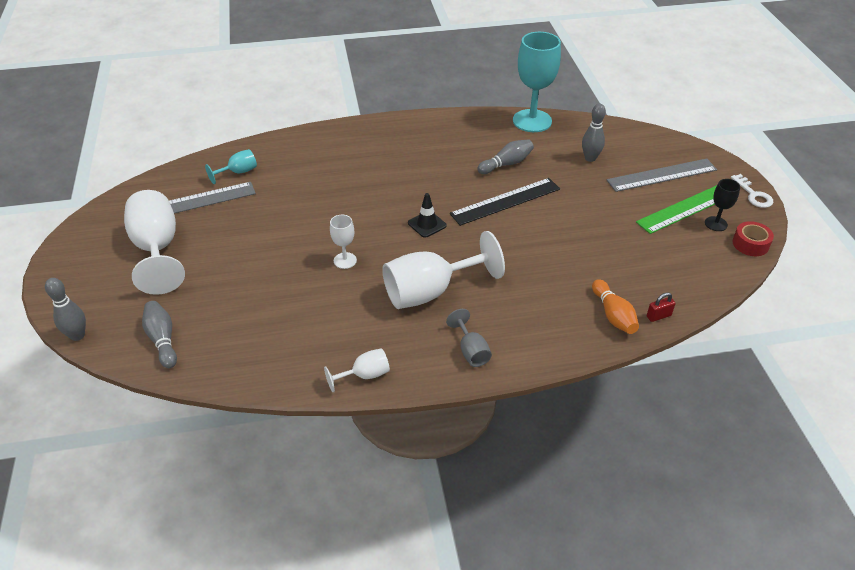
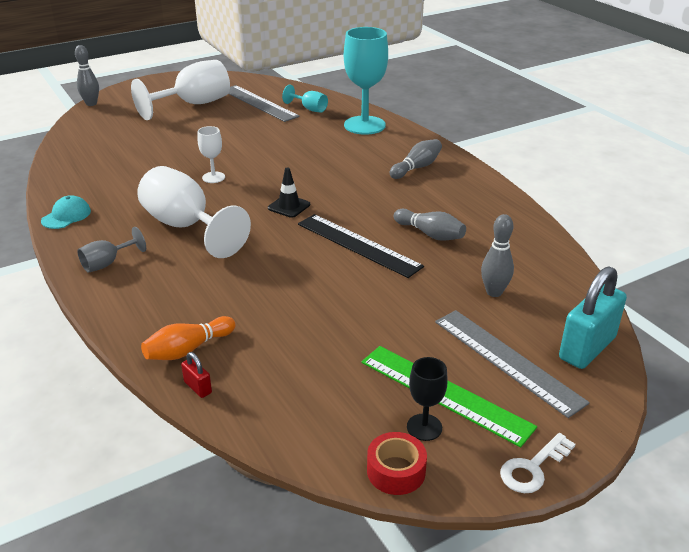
camera: 70 degrees right, 10 degrees down
(162, 340) = (93, 130): grey bowling pin -> grey bowling pin (417, 167)
(364, 375) = (66, 216): white goblet -> turquoise cap
(532, 121) = (537, 237): turquoise goblet -> turquoise goblet (364, 125)
(658, 143) = (587, 348): none -> turquoise padlock

